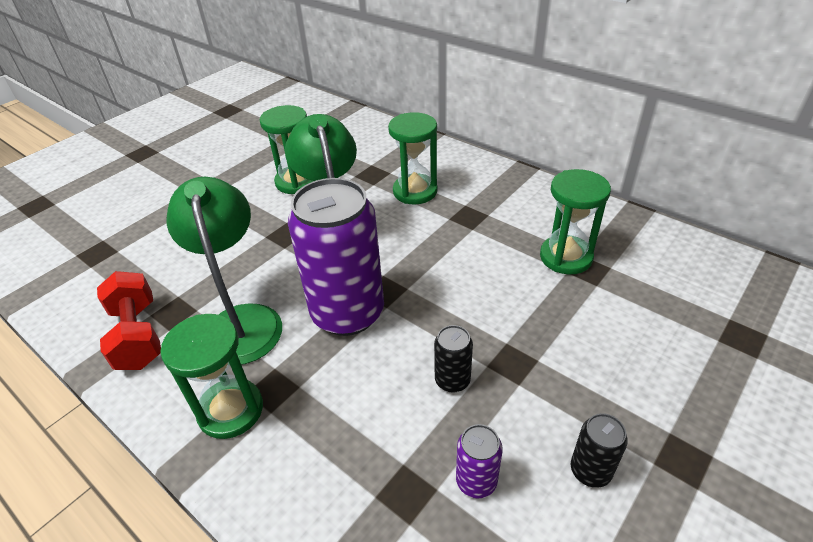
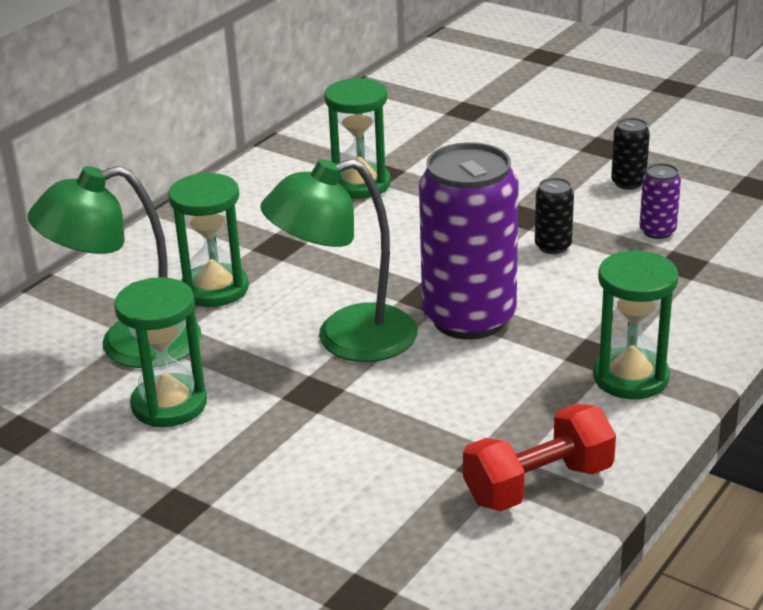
camera: 95 degrees left, 10 degrees down
(242, 321) = (495, 398): green lamp -> green lamp (129, 345)

